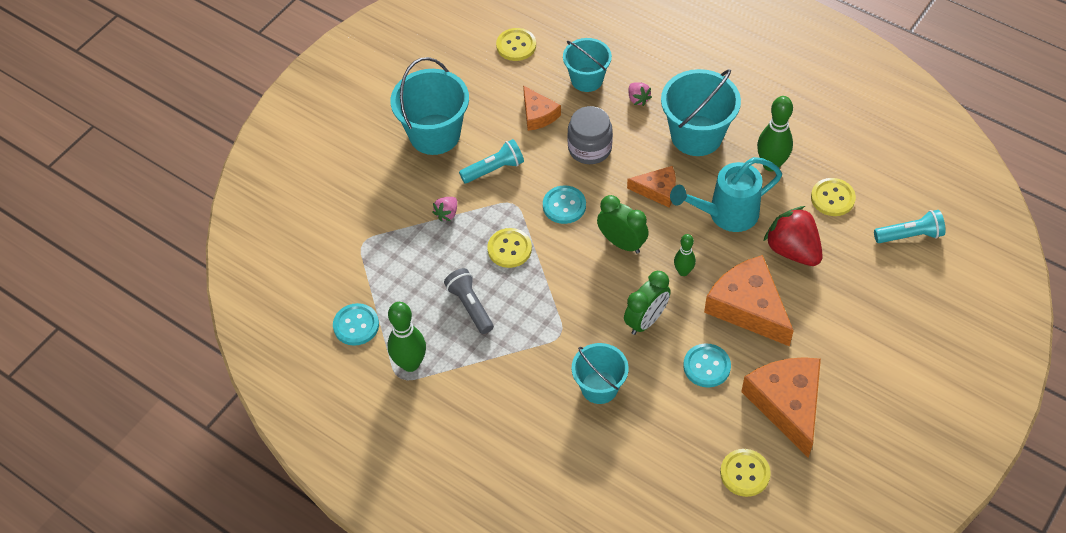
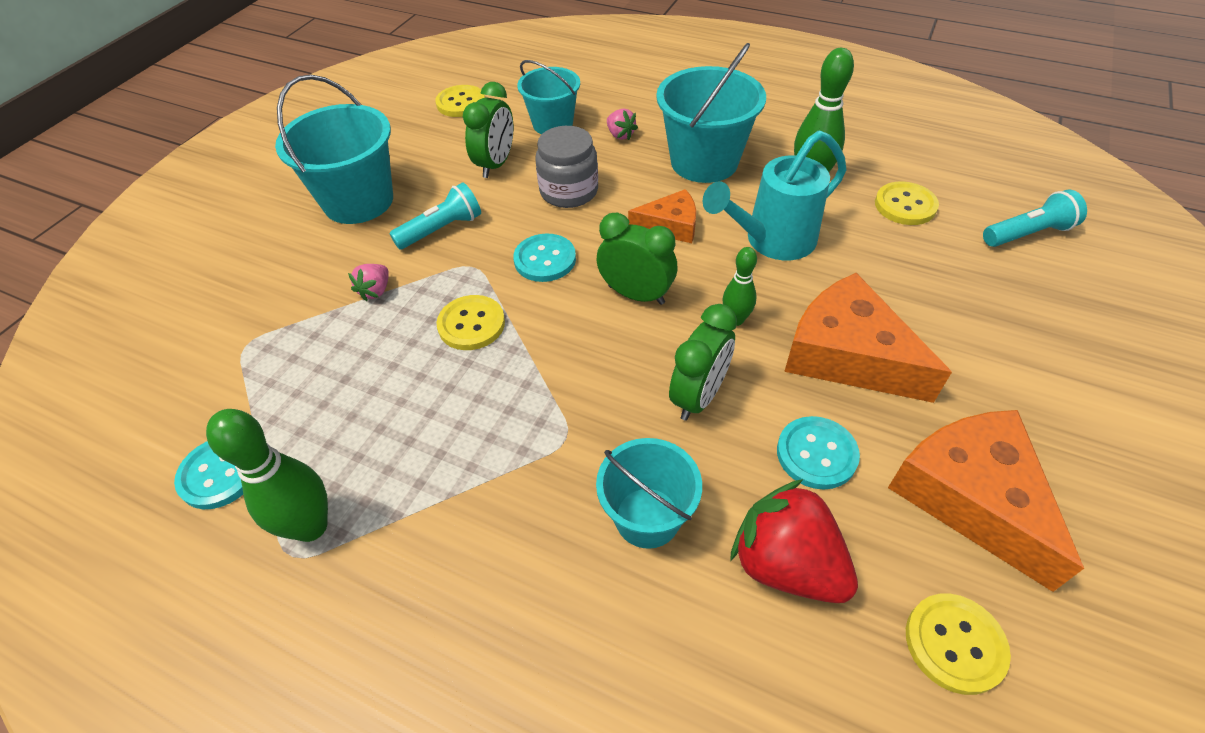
camera: 10 degrees left, 5 degrees down
(470, 306) = (414, 414): grey flashlight -> none
(538, 114) = (496, 164): orange cheese -> green clock
(792, 250) = (880, 272): red strawberry -> red strawberry (786, 564)

